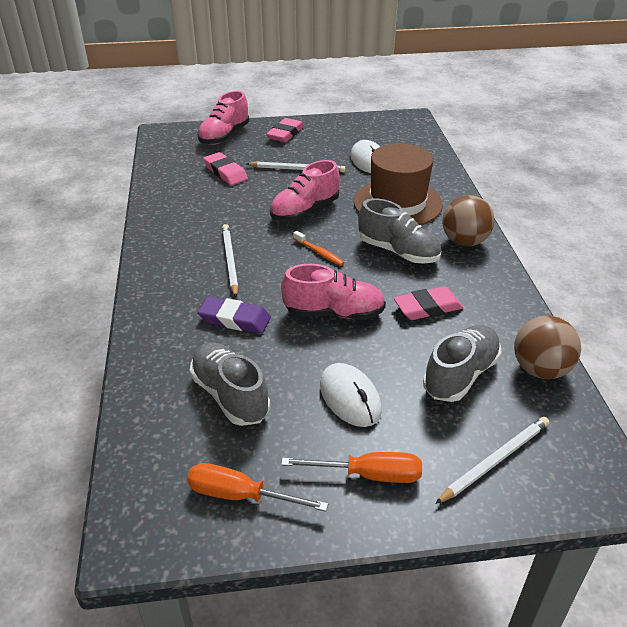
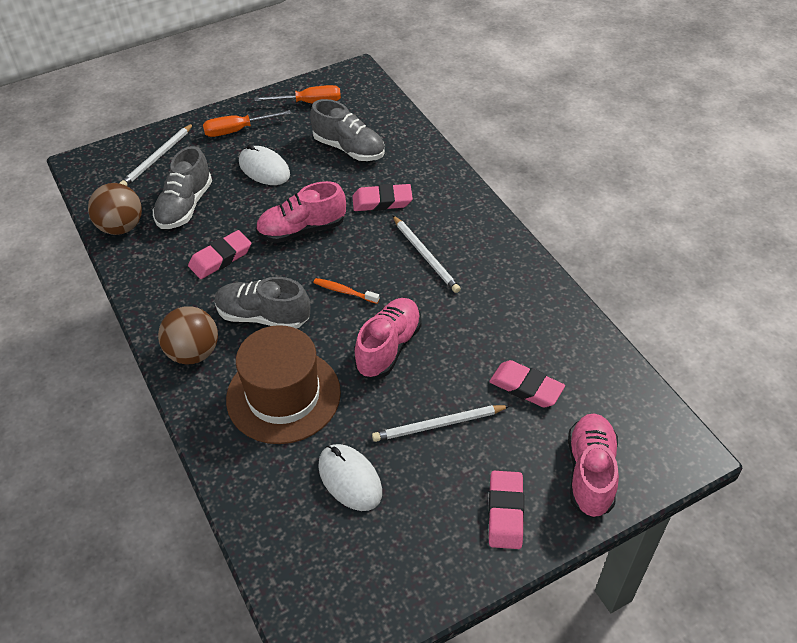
camera: 160 degrees right, 10 degrees up
(234, 319) = (382, 201): purple eraser -> pink eraser

